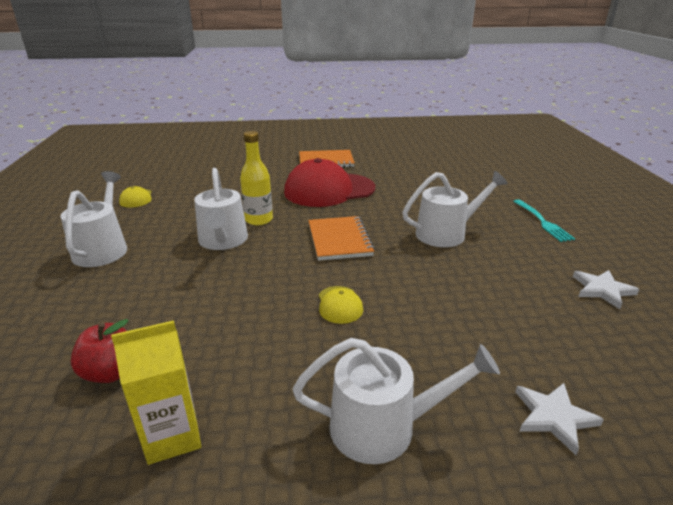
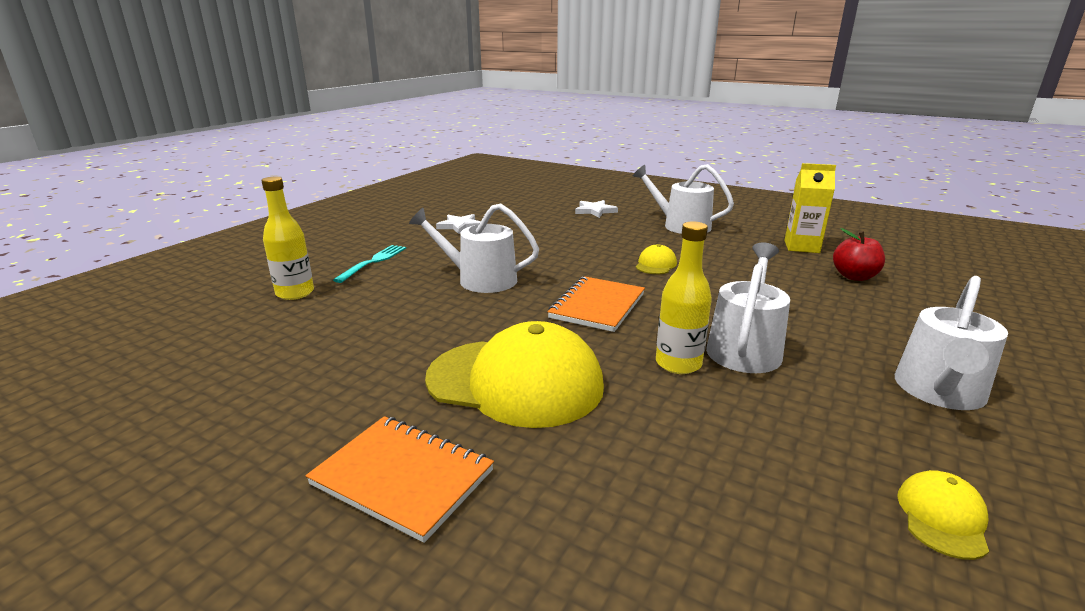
camera: 145 degrees left, 5 degrees down
(329, 190) = (515, 382): red cap -> yellow cap
(516, 190) = (295, 293): none -> yellow bottle

